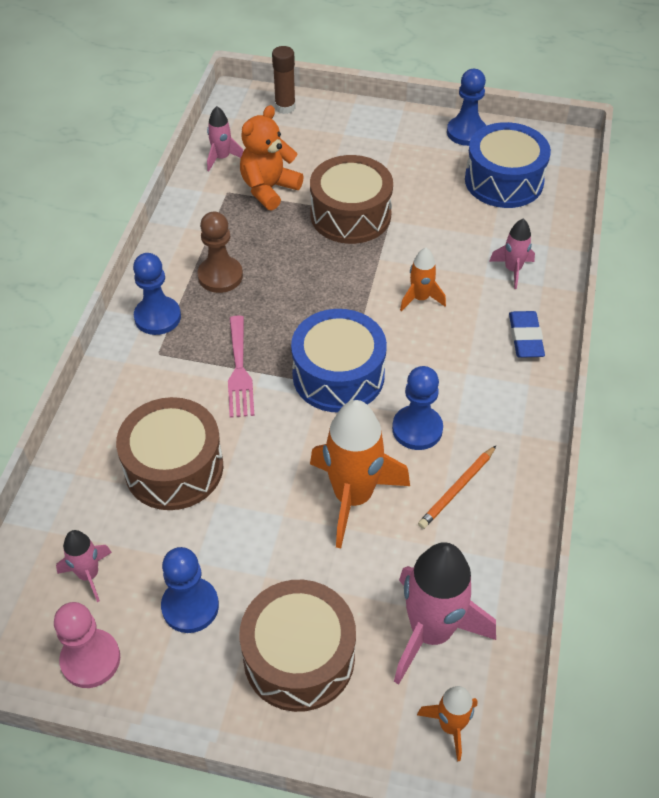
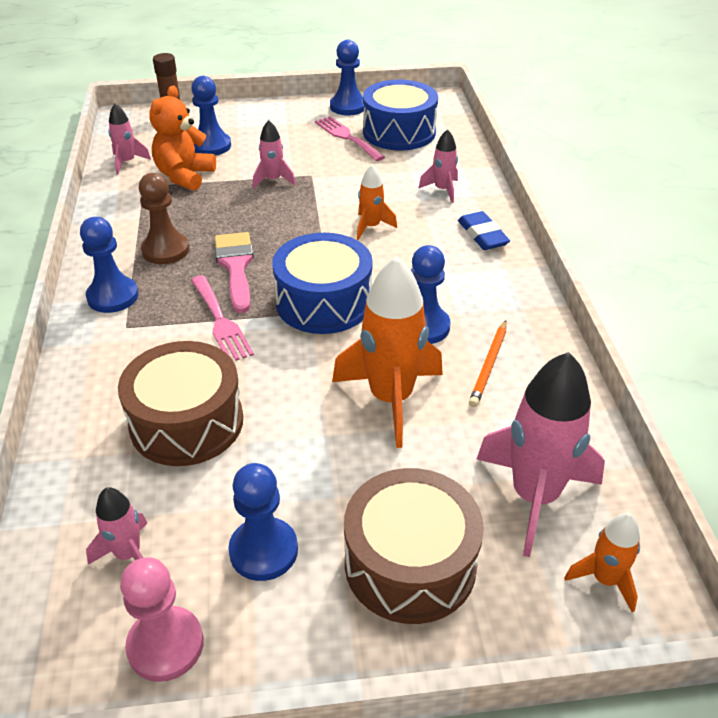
camera: 20 degrees left, 10 degrees down
(275, 312) = (236, 266): none -> pink brush
(308, 155) = (211, 146): none -> blue pawn
(350, 215) = (273, 180): brown drum -> pink rocket
(447, 175) = (347, 137): none -> pink fork

